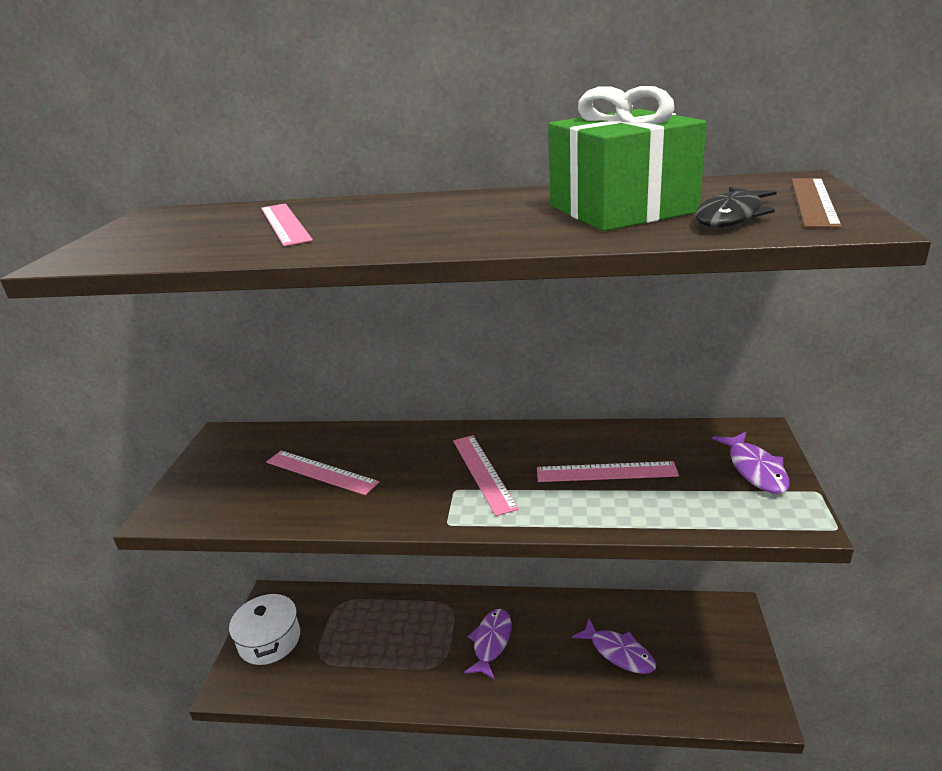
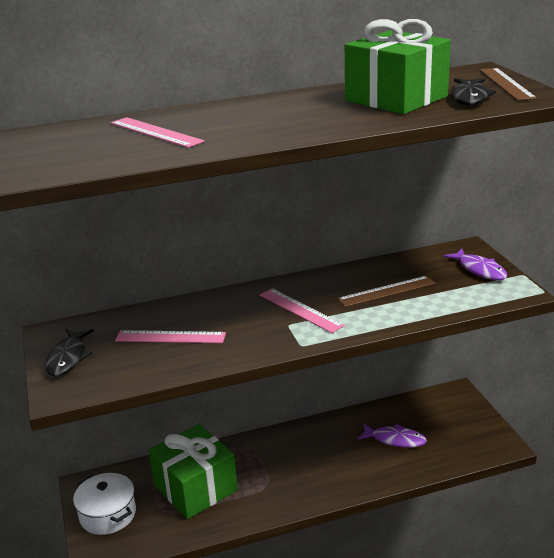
camera: 25 degrees left, 0 degrees up
(209, 471) = (68, 358): none -> black fish
(367, 639) = (195, 488): none -> green gift
(491, 642) = (298, 460): purple fish -> none
(606, 472) = (386, 291): pink ruler -> brown ruler

